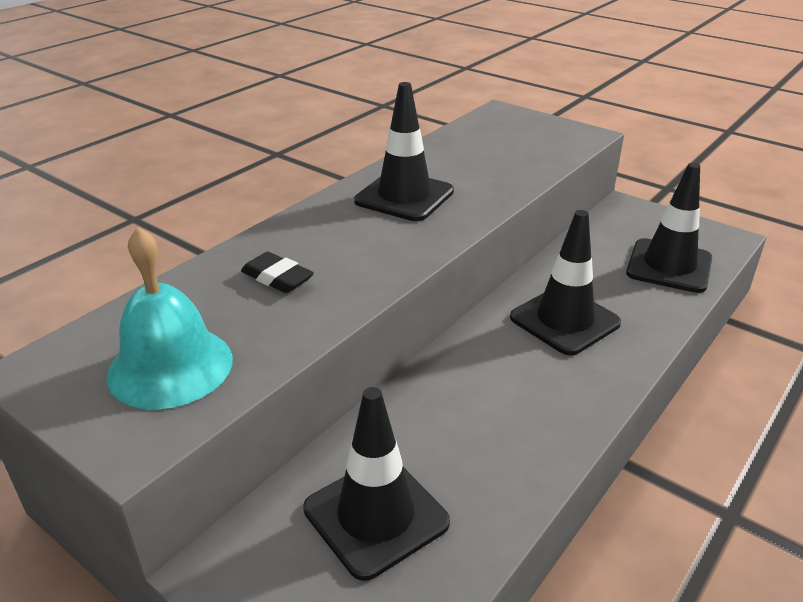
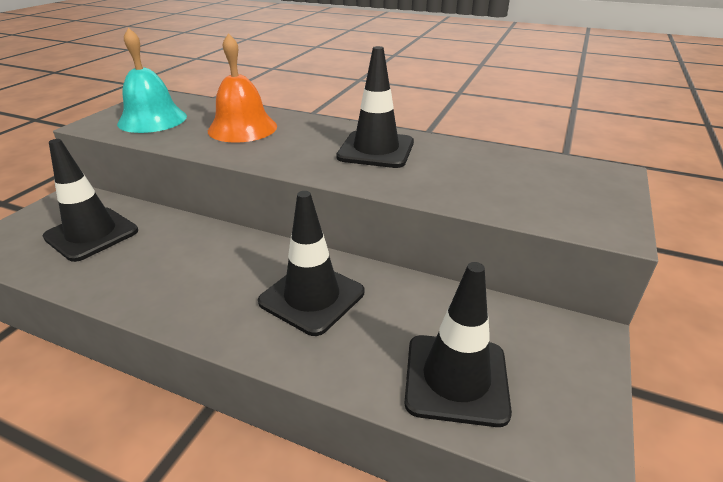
camera: 75 degrees right, 0 degrees up
(277, 278) = (242, 128): black eraser -> orange bell

